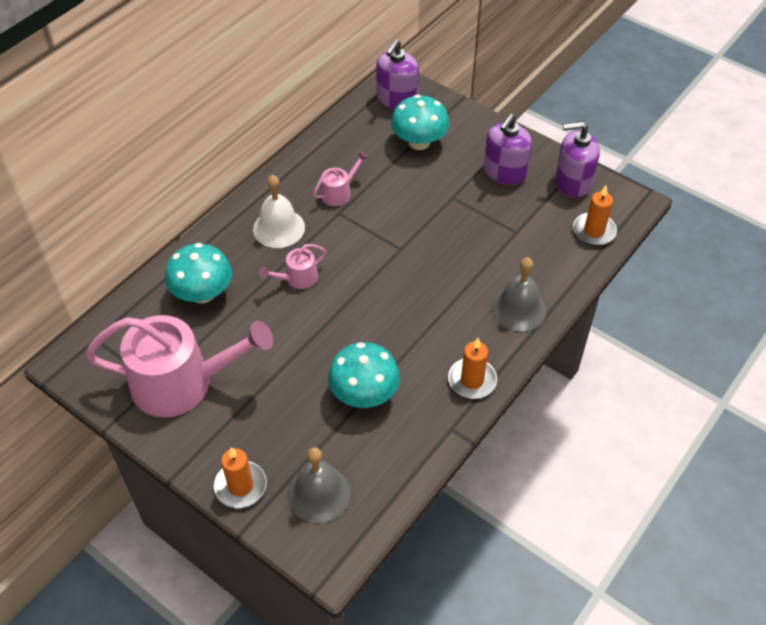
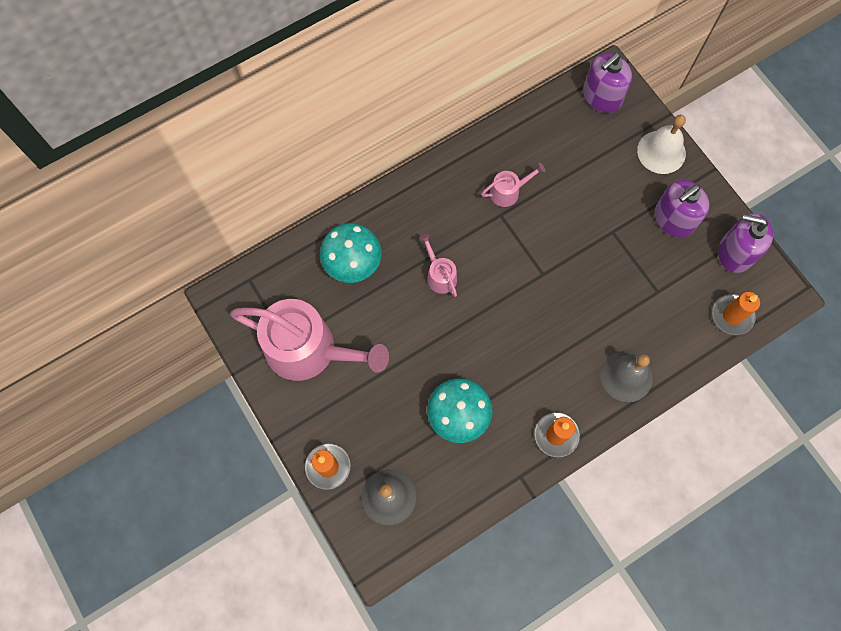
camera: 20 degrees right, 20 degrees up
(279, 228) = (440, 214): white bell -> white bell (661, 152)
(297, 278) = (440, 275): pink watering can -> pink watering can turned 75 degrees clockwise
(419, 142) = (604, 156): turquoise mushroom -> none

